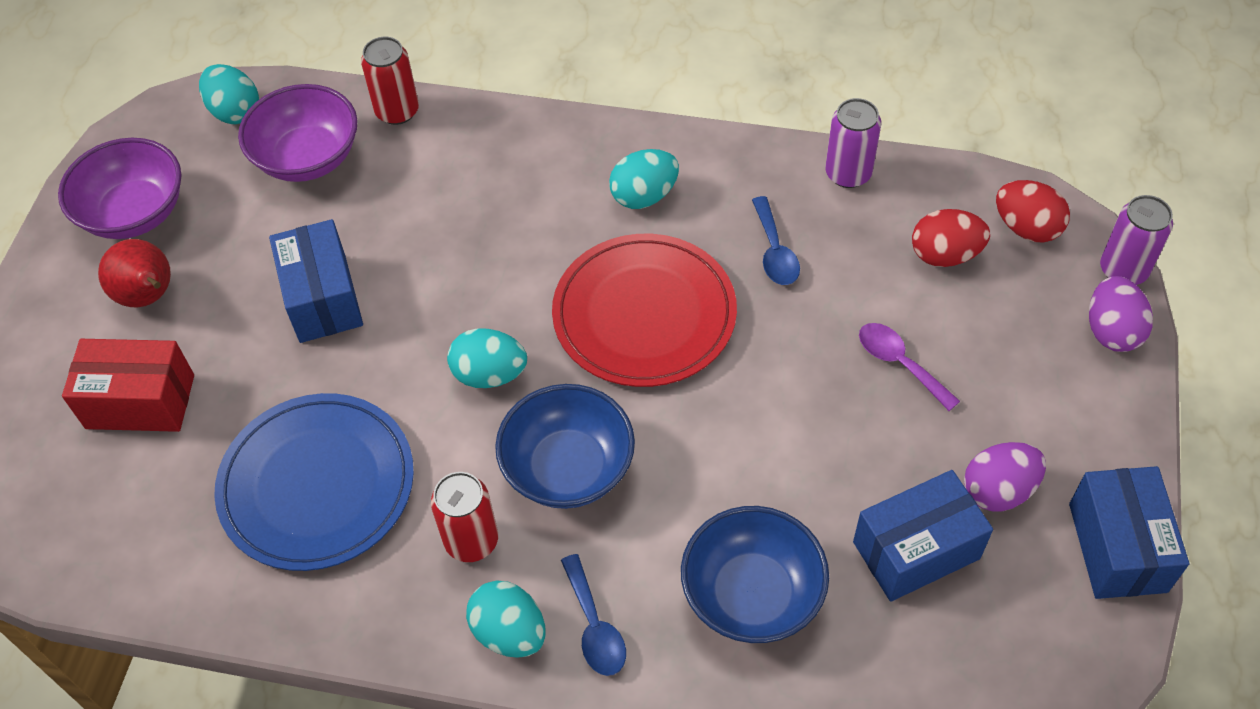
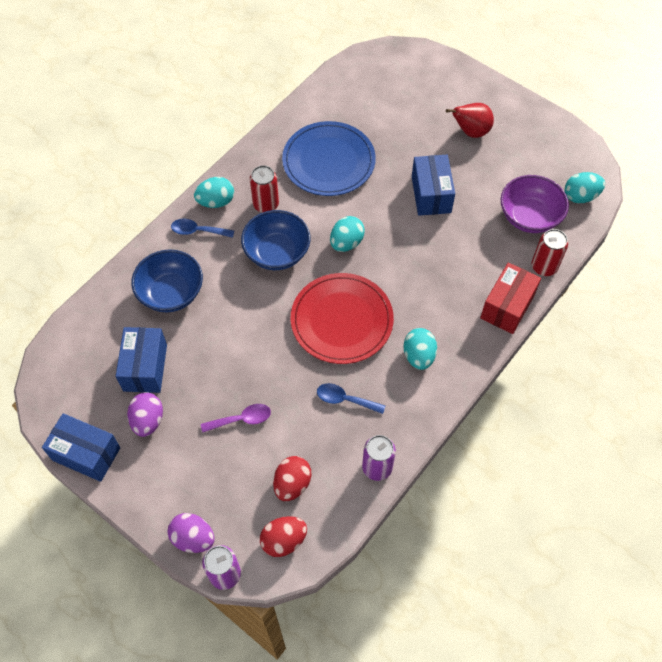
camera: 115 degrees right, 5 degrees up
(135, 213) = (528, 139): purple bowl -> none
(140, 401) = (411, 115): red box -> red box (507, 306)
(323, 298) = (431, 194): blue box -> blue box turned 75 degrees clockwise

